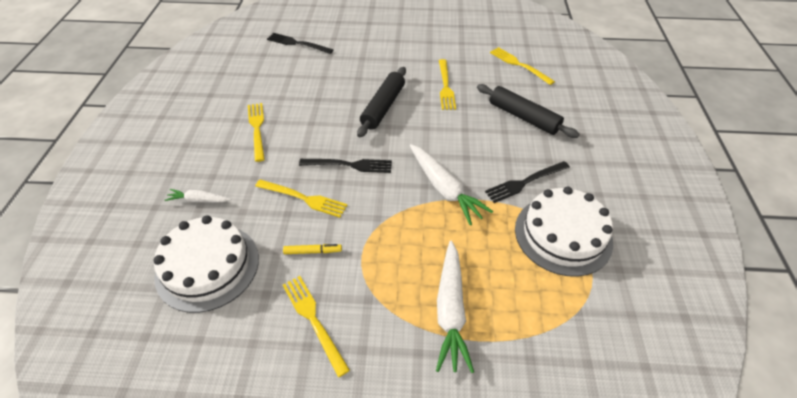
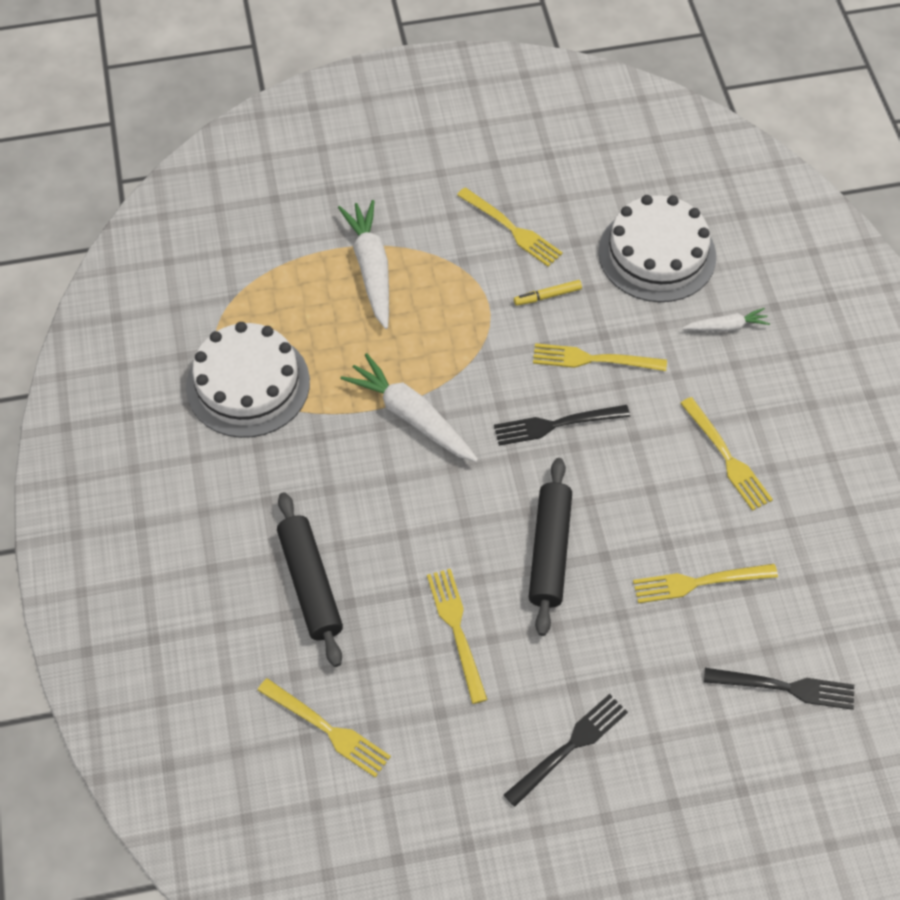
camera: 165 degrees right, 10 degrees up
(312, 82) = (697, 583): none -> yellow fork
(523, 117) = (310, 584): black rolling pin -> black rolling pin turned 45 degrees clockwise
(524, 183) = (301, 452): black fork -> black fork (570, 746)

